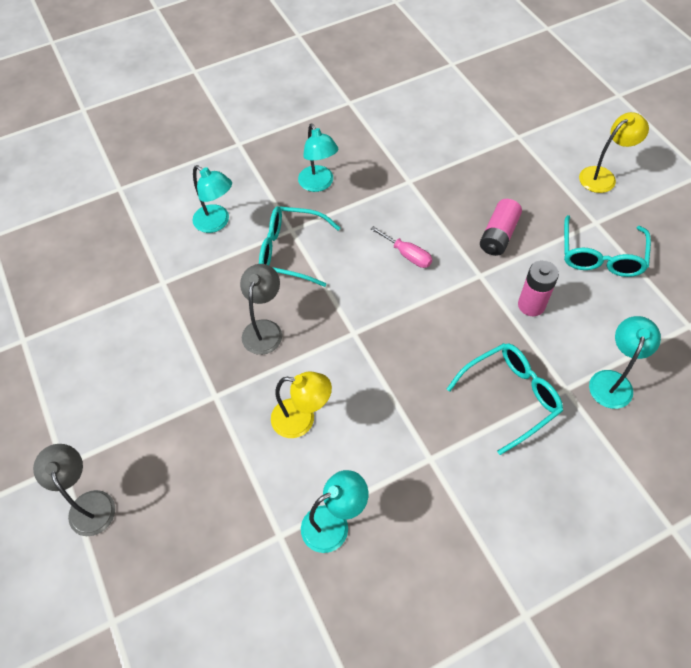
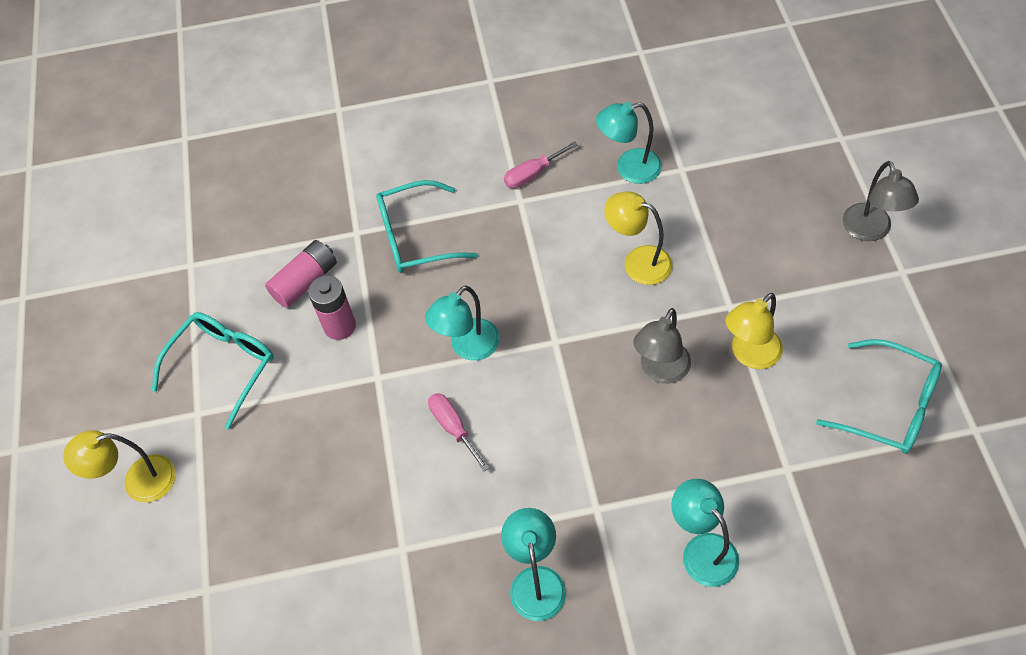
camera: 160 degrees left, 0 degrees up
(195, 357) = (749, 355): none -> yellow lamp
(290, 251) = (604, 473): turquoise glasses -> turquoise glasses (890, 406)
(429, 492) = (532, 174): none -> pink screwdriver
(498, 235) = (326, 426): pink battery -> pink battery (305, 281)
(612, 381) = (306, 229): turquoise lamp -> turquoise lamp (468, 347)

